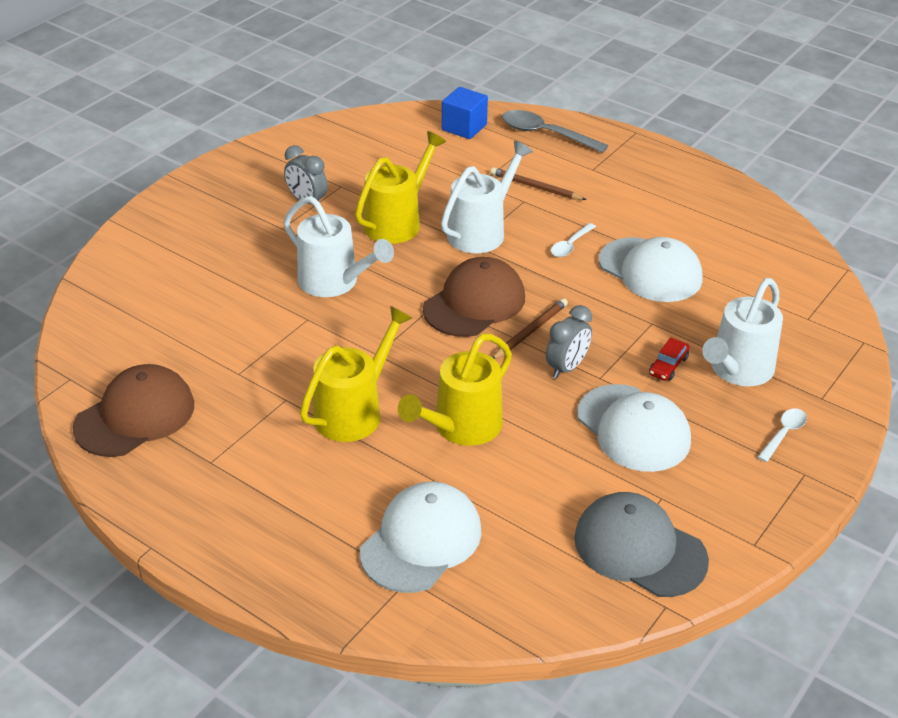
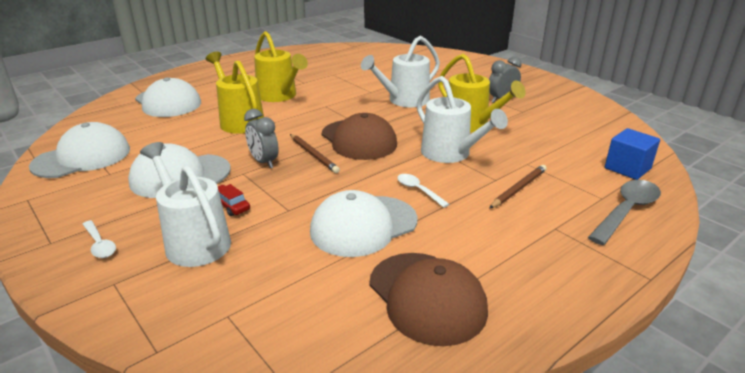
camera: 105 degrees right, 10 degrees down
(135, 416) = (317, 55): brown cap -> brown cap (427, 297)
(639, 549) = (82, 157): grey cap -> white cap

